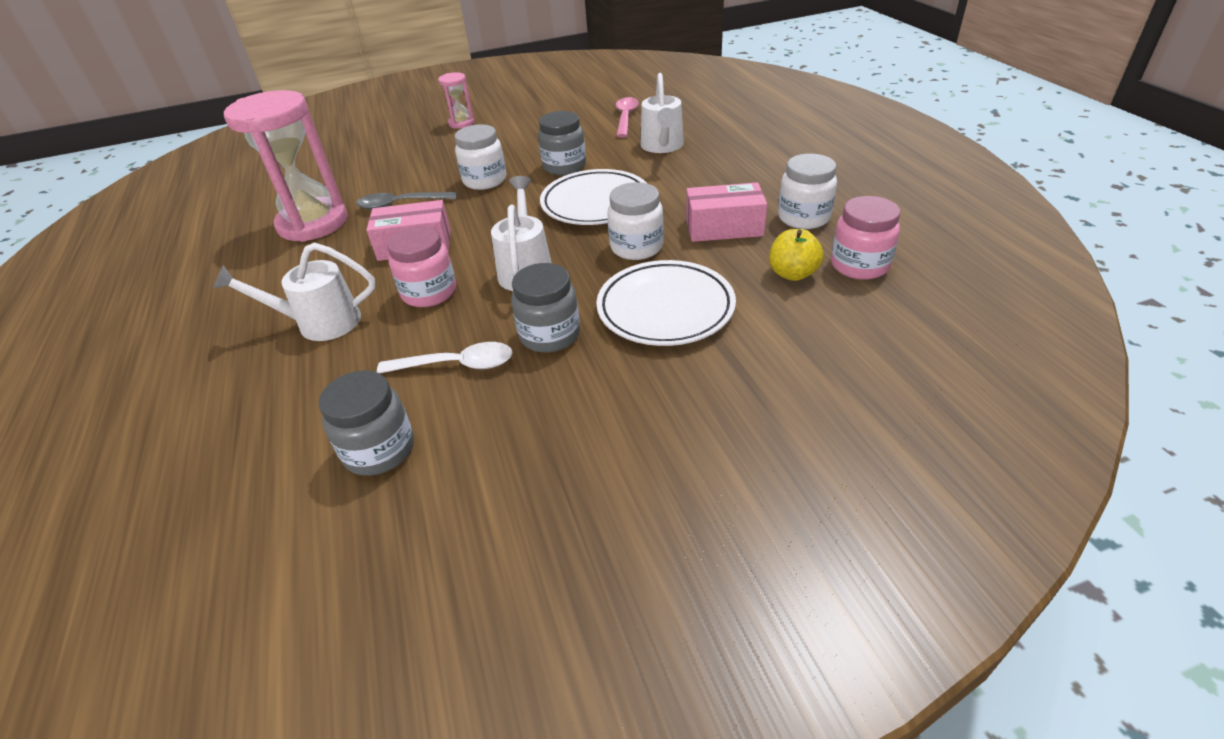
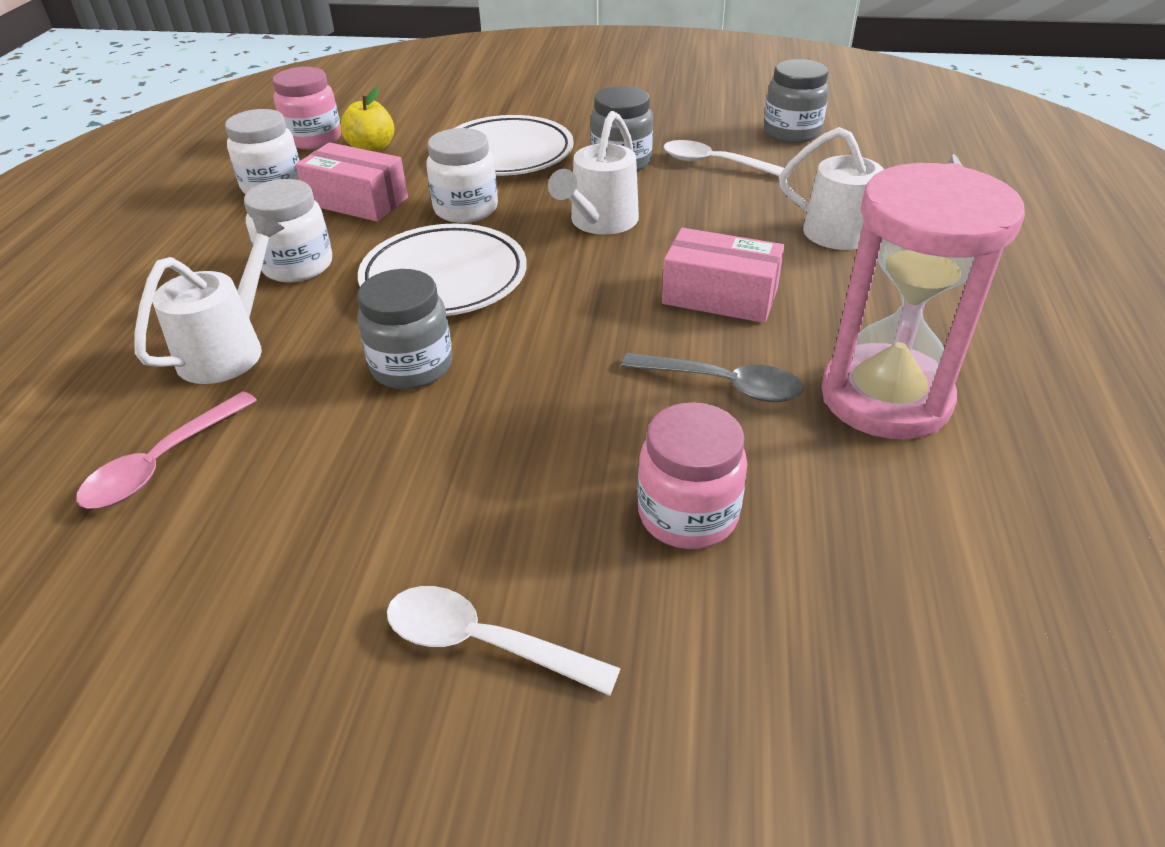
camera: 155 degrees left, 0 degrees up
(429, 293) = (719, 229): pink jar -> pink jar (687, 514)
(461, 123) = (484, 643): pink hourglass -> white spoon
(485, 180) = (558, 386): white jar -> white jar (298, 266)

